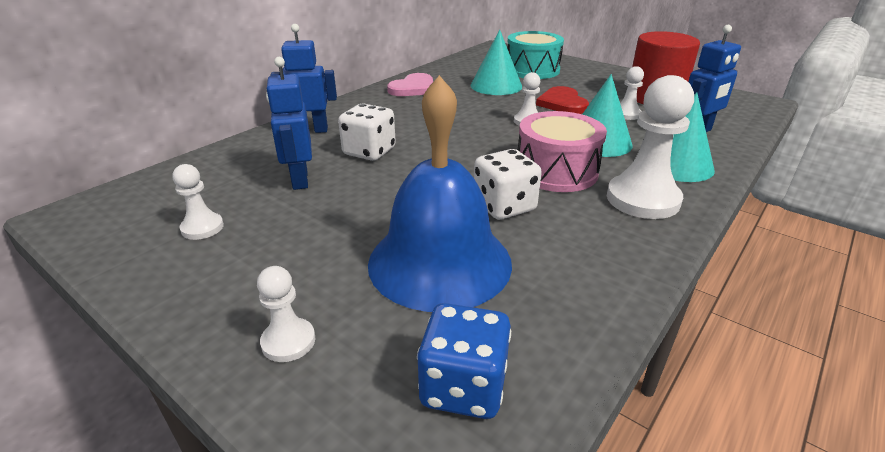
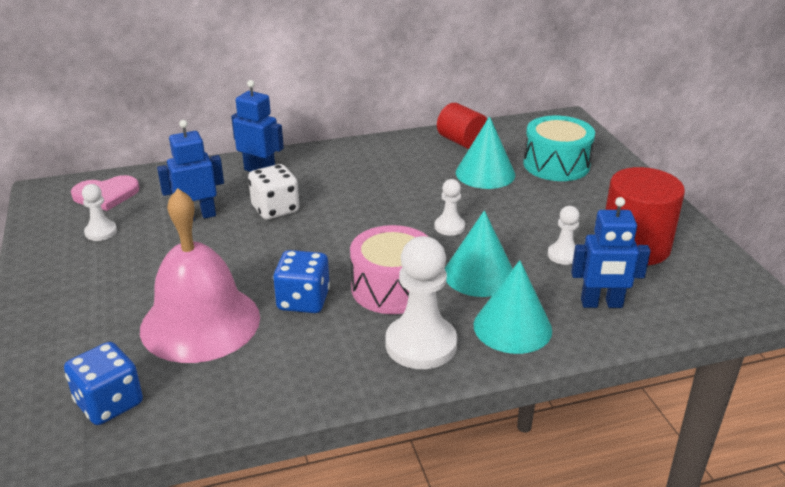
camera: 35 degrees right, 0 degrees up
(288, 341) = (61, 331): white pawn -> none
(299, 180) = (198, 216): blue robot -> blue robot turned 45 degrees clockwise
(413, 88) = (402, 151): pink heart -> pink heart (106, 195)
(439, 262) = (200, 322): blue bell -> pink bell
(448, 73) = (461, 141): none -> red cylinder
(504, 206) = (303, 300): white dice -> blue dice
(562, 103) = (518, 218): red heart -> none

